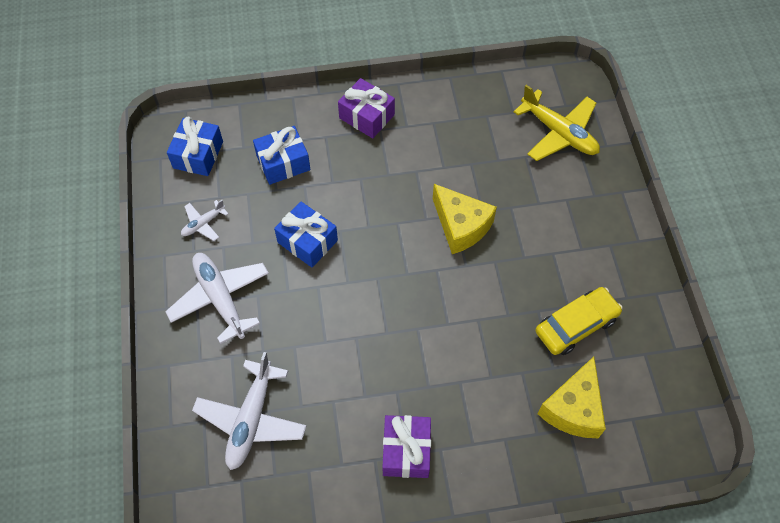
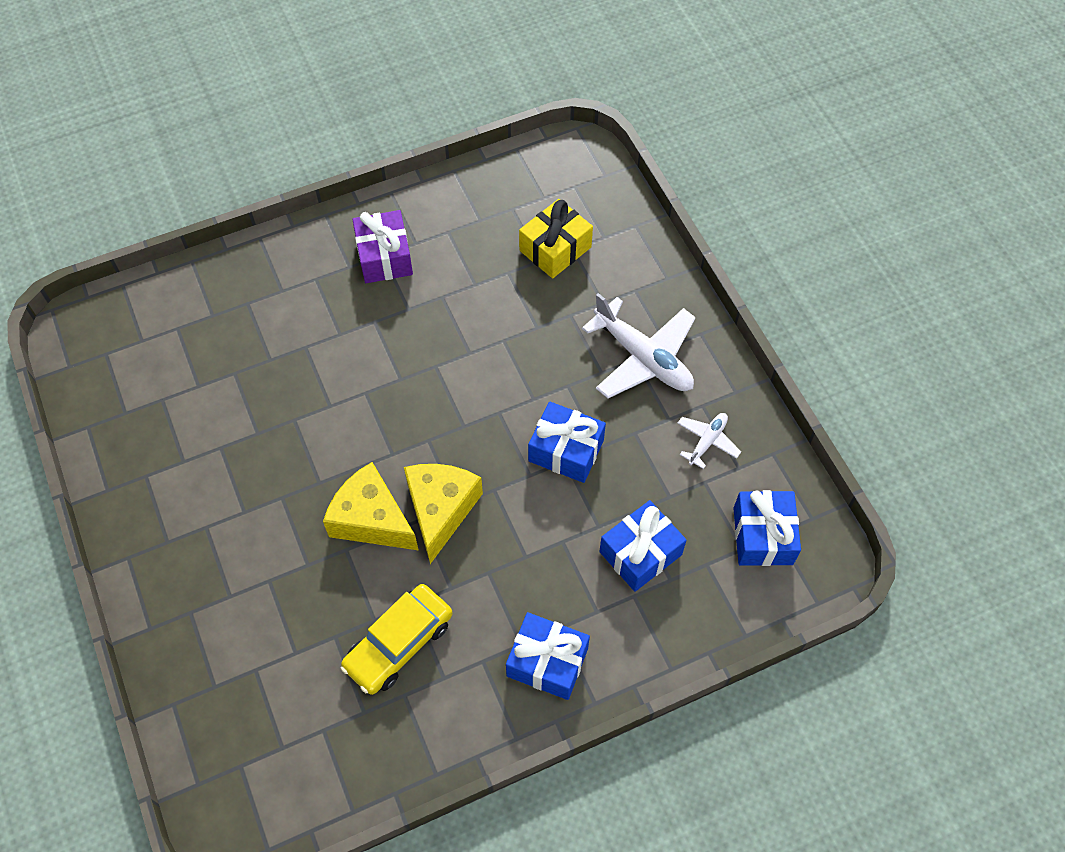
camera: 165 degrees right, 0 degrees up
(251, 419) = (555, 249): white plane -> yellow gift
(367, 116) = (547, 662): purple gift -> blue gift
(559, 133) = (248, 708): yellow plane -> none
(573, 408) = (208, 335): yellow cheese -> yellow cheese (440, 510)
(576, 325) = (209, 426): yellow car -> yellow car (399, 643)

